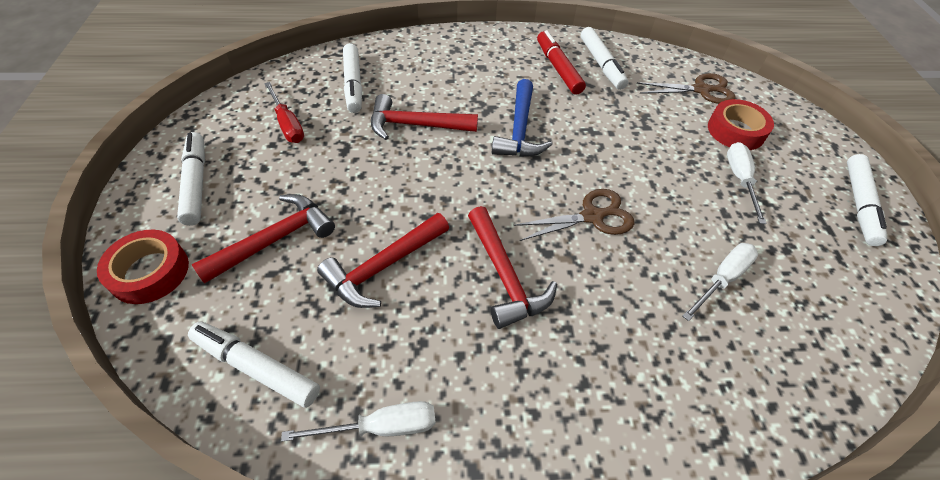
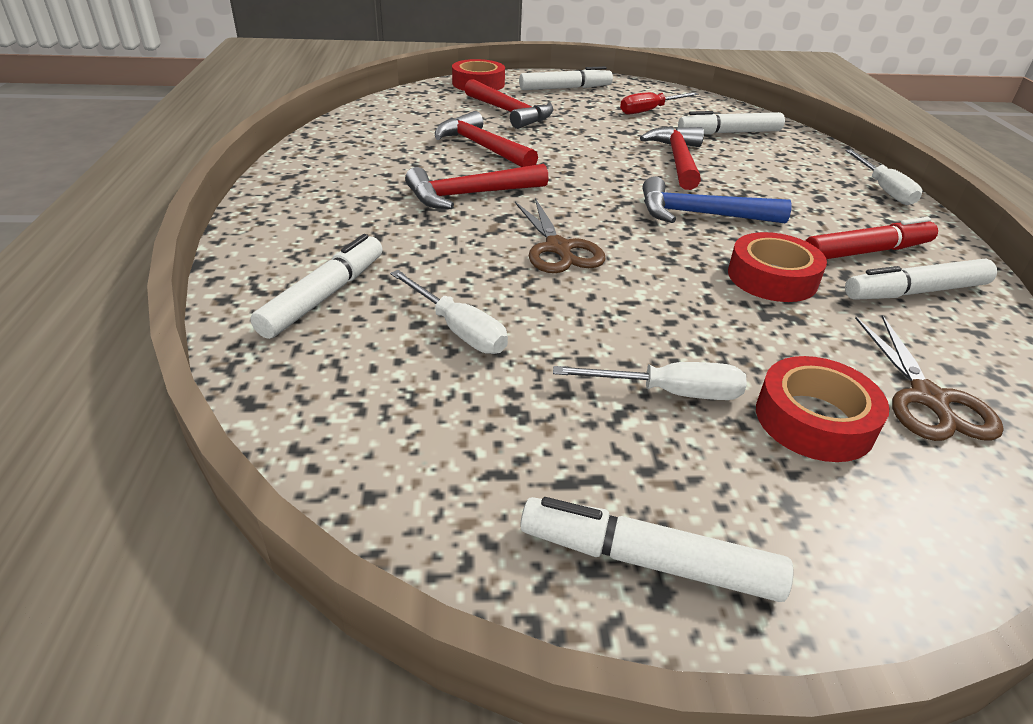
camera: 90 degrees right, 15 degrees down
(257, 368) = (395, 113): white marker -> white marker (324, 296)
(381, 427) = (336, 147): white screwdriver -> white screwdriver (883, 190)
(602, 114) = (772, 277): none -> red tape

